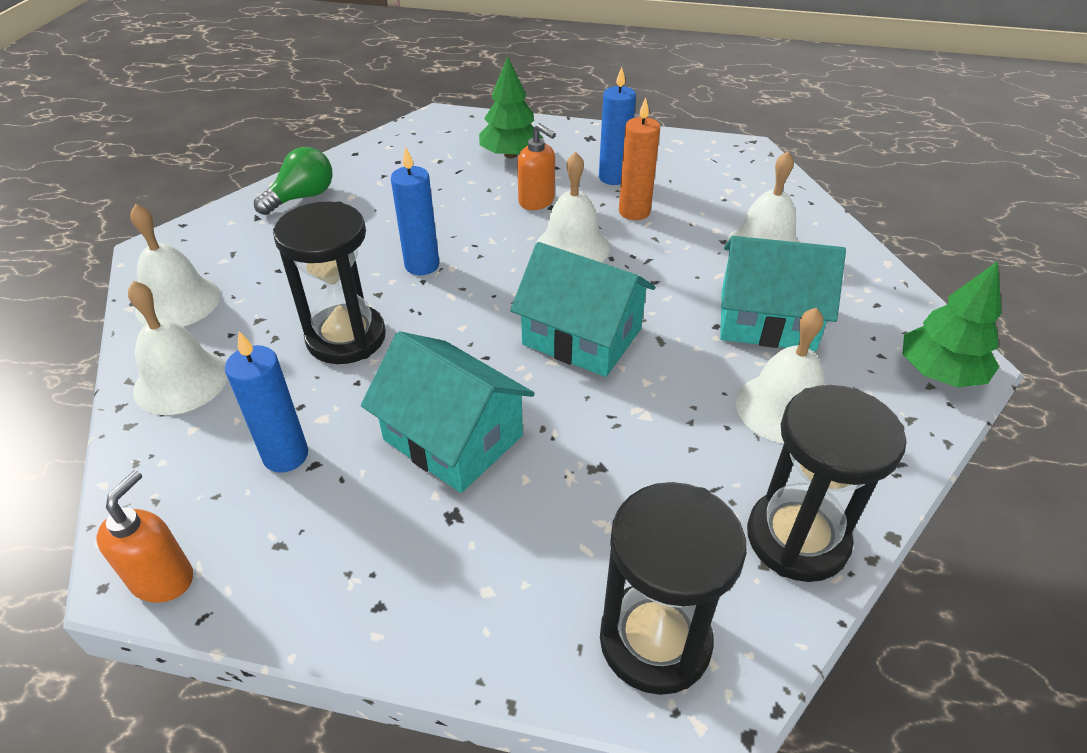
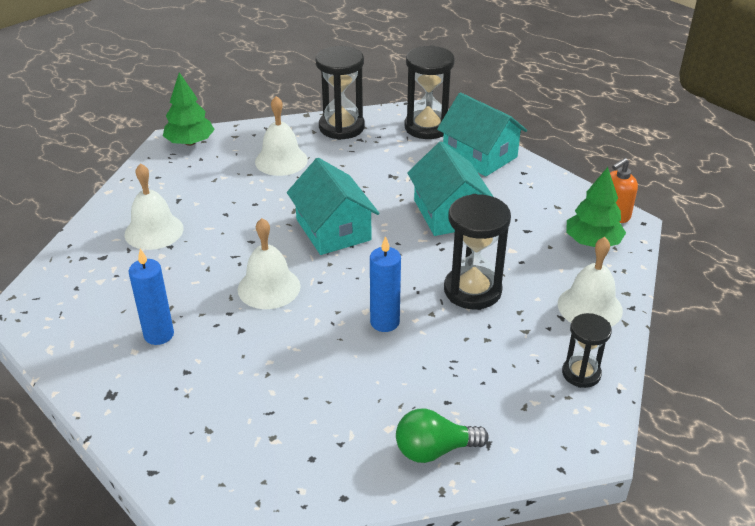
camera: 145 degrees left, 5 degrees down
(178, 302) = (581, 373): white bell -> black hourglass
(286, 455) = (540, 240): blue candle -> none
(510, 155) = (204, 409): green tree -> green tree (592, 242)
(537, 201) = (245, 340): orange soap dispenser -> none
(634, 212) = (190, 295): orange candle -> none
(767, 319) = (225, 194): turquoise house -> turquoise house (479, 155)

